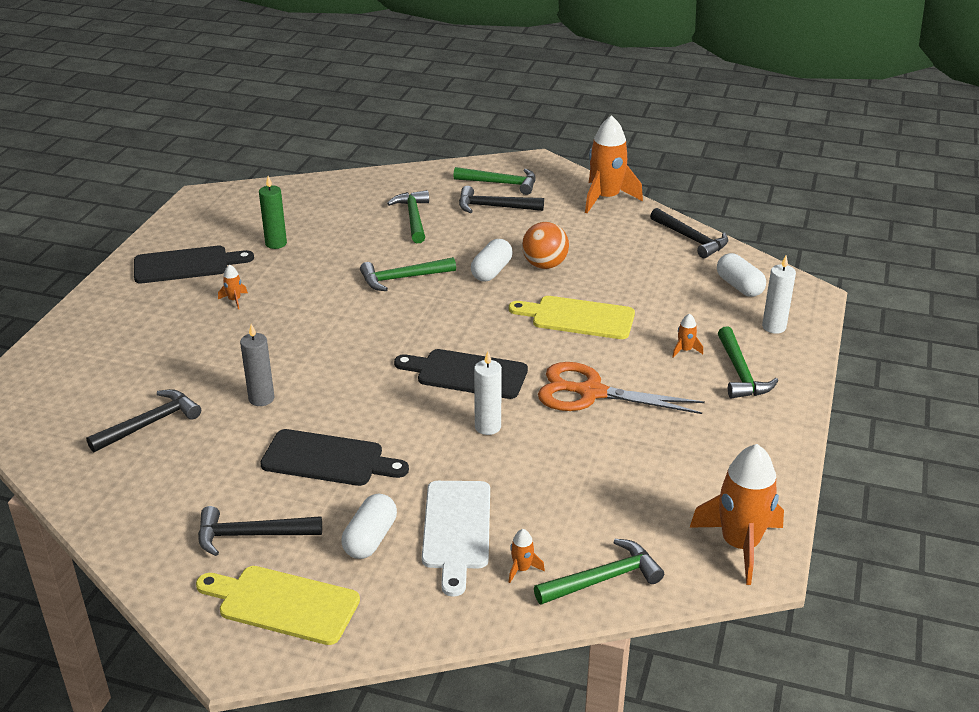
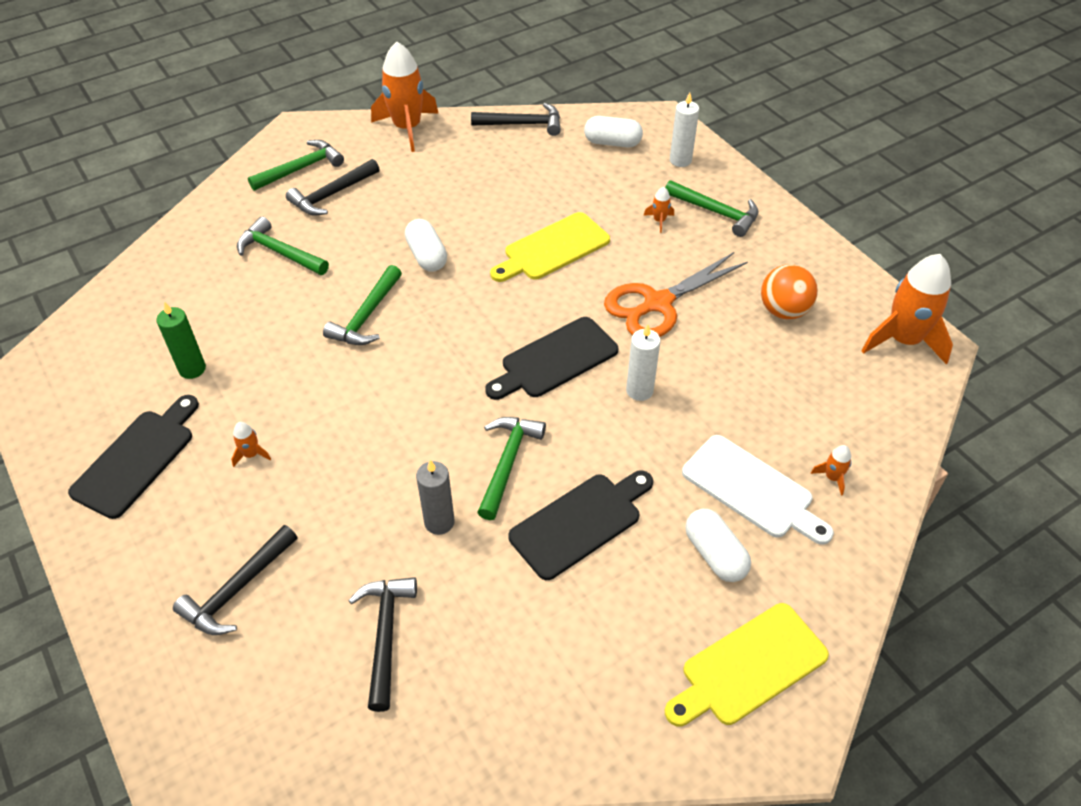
camera: 50 degrees left, 15 degrees up
(251, 535) = (635, 641): black hammer -> black hammer (237, 590)
(544, 265) = (457, 221): orange ball -> orange ball (783, 311)
(603, 579) = (881, 436): green hammer -> green hammer (507, 462)

